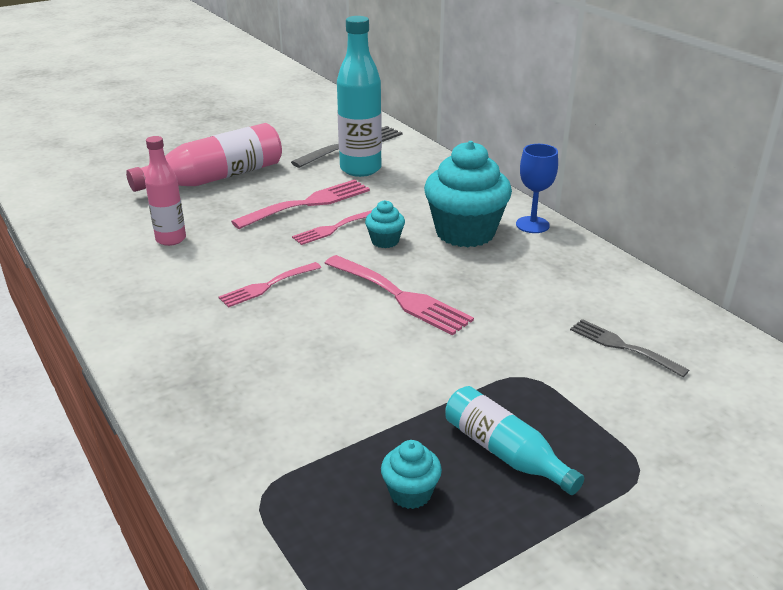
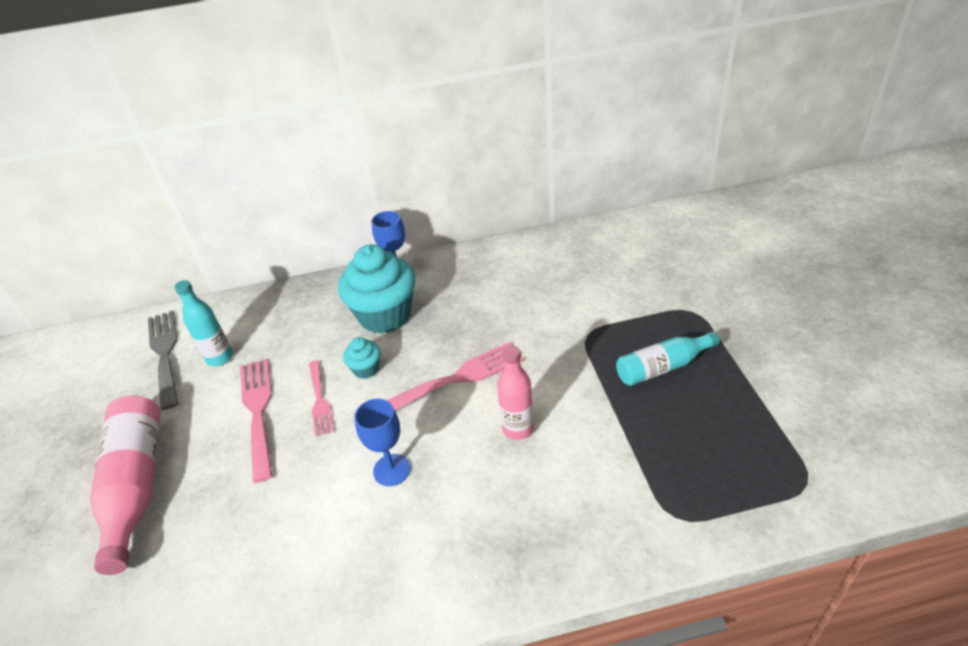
camera: 65 degrees left, 10 degrees up
(171, 239) = (248, 546): pink bottle -> pink bottle (518, 429)
(267, 286) = (391, 470): pink fork -> blue goblet
(360, 169) = (219, 358): turquoise bottle -> turquoise bottle, size x0.62
(410, 493) = (691, 426): turquoise cupcake -> none
(622, 346) = (573, 279): grey fork -> none

